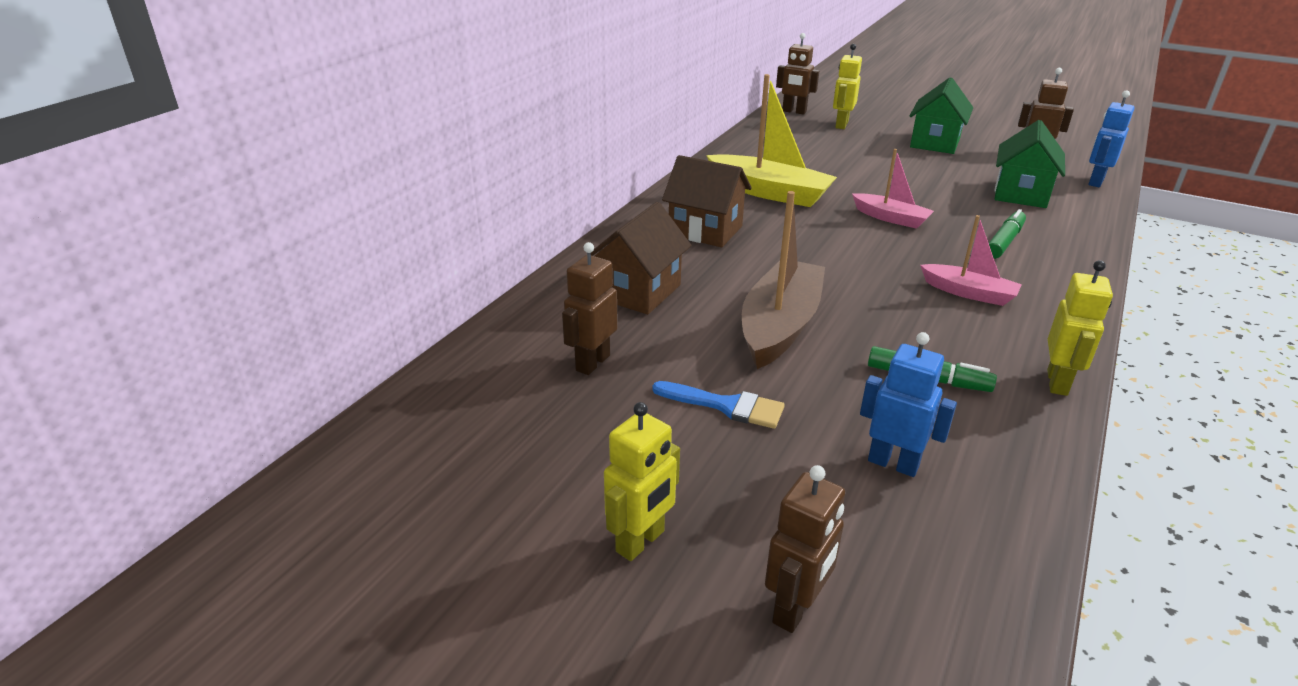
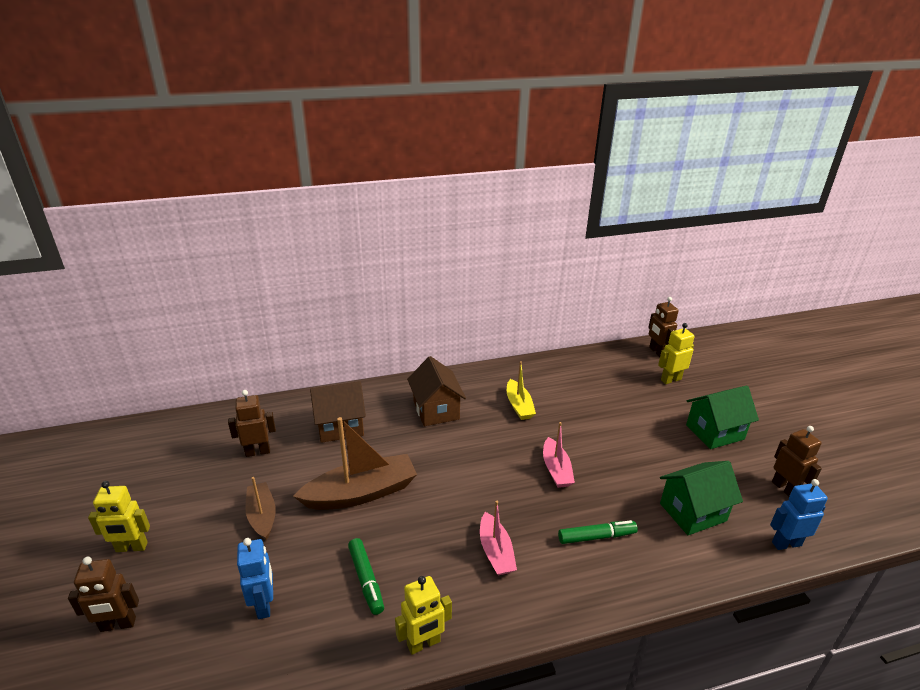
camera: 45 degrees right, 0 degrees up
(726, 406) = (262, 516): blue brush -> brown boat
(770, 192) = (519, 406): yellow boat -> yellow boat, size x0.58

